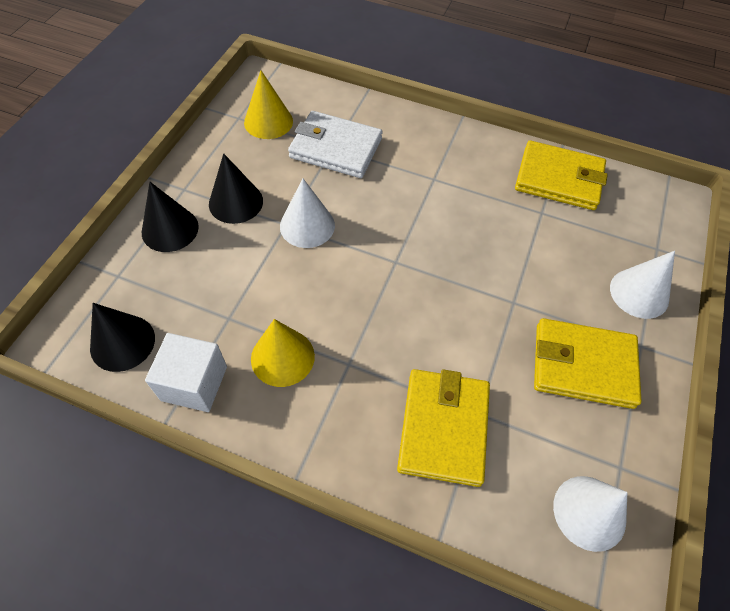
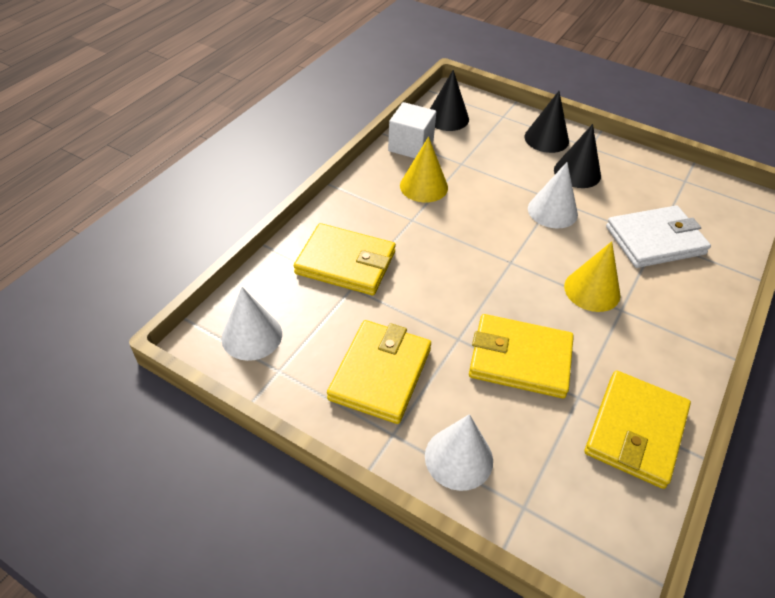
camera: 100 degrees right, 10 degrees down
(268, 121) = (684, 198): yellow cone -> yellow cone (592, 290)
(336, 148) = (655, 240): white wallet -> white wallet turned 45 degrees clockwise
(519, 252) = (520, 359): none -> yellow wallet

